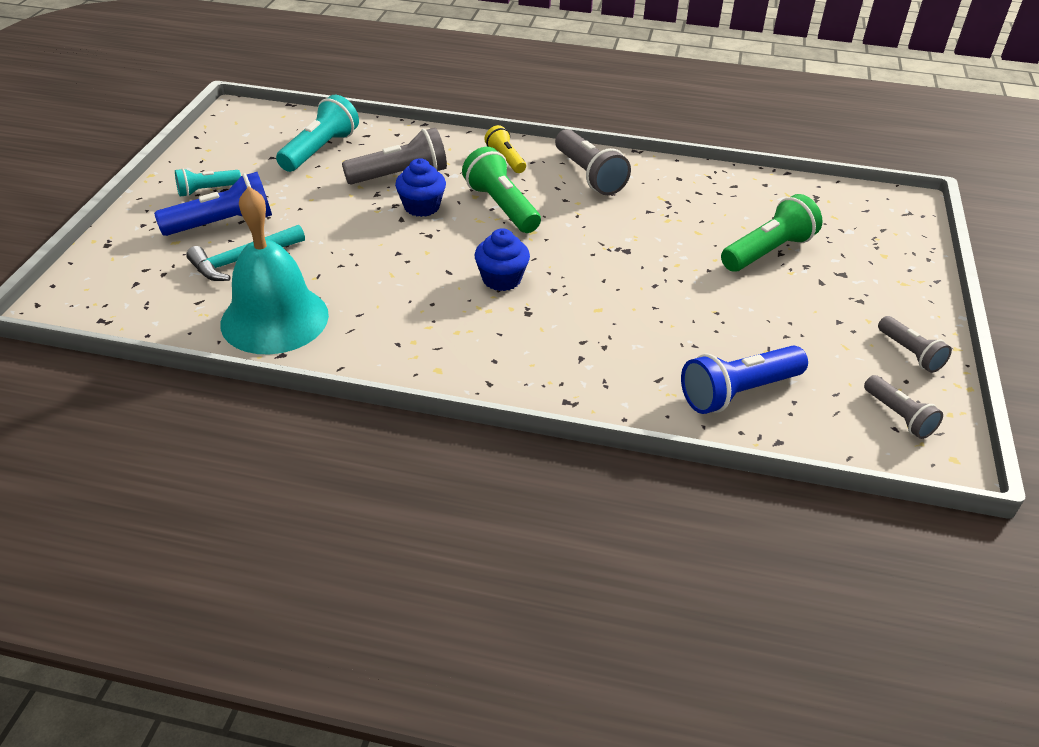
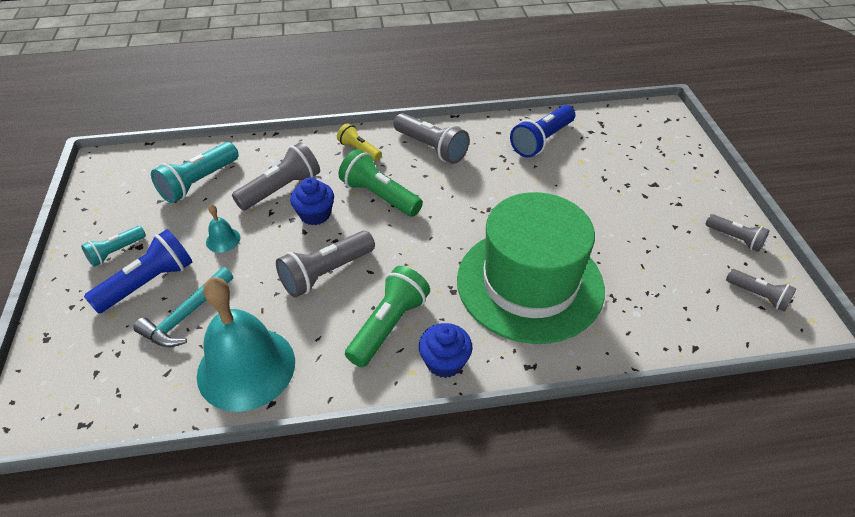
camera: 20 degrees left, 5 degrees up
(315, 206) = (223, 240): none -> turquoise bell
(320, 150) = (199, 182): turquoise flashlight -> turquoise flashlight turned 150 degrees counterclockwise
(402, 261) = (326, 273): none -> grey flashlight
(501, 279) = (416, 265): blue cupcake -> blue cupcake (444, 362)
(619, 329) = (530, 283): none -> green hat
(738, 392) = (644, 313): blue flashlight -> blue flashlight (542, 141)
(768, 251) = (595, 180): green flashlight -> green flashlight (388, 325)

